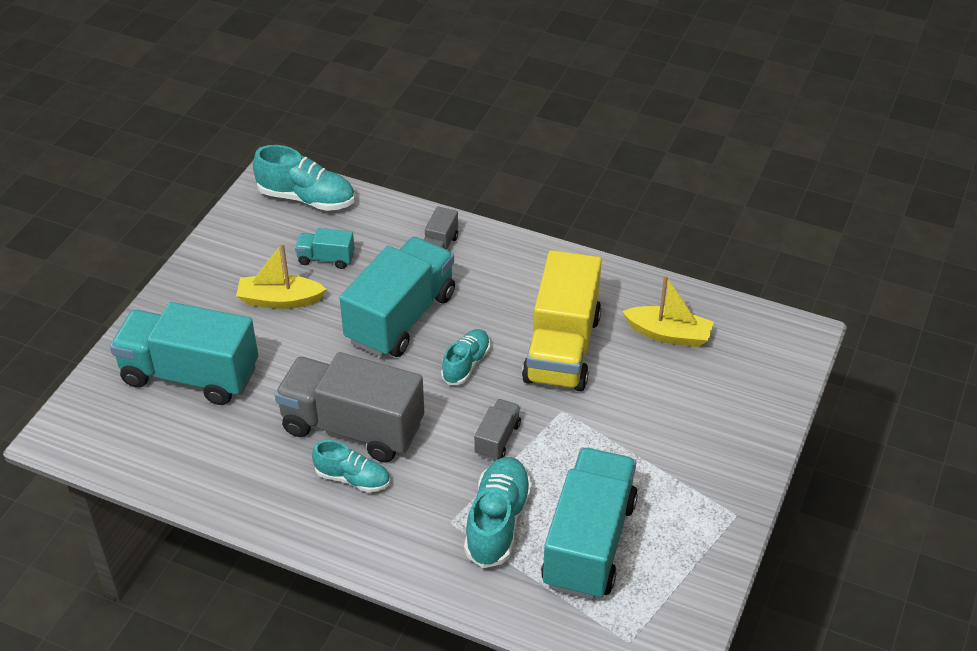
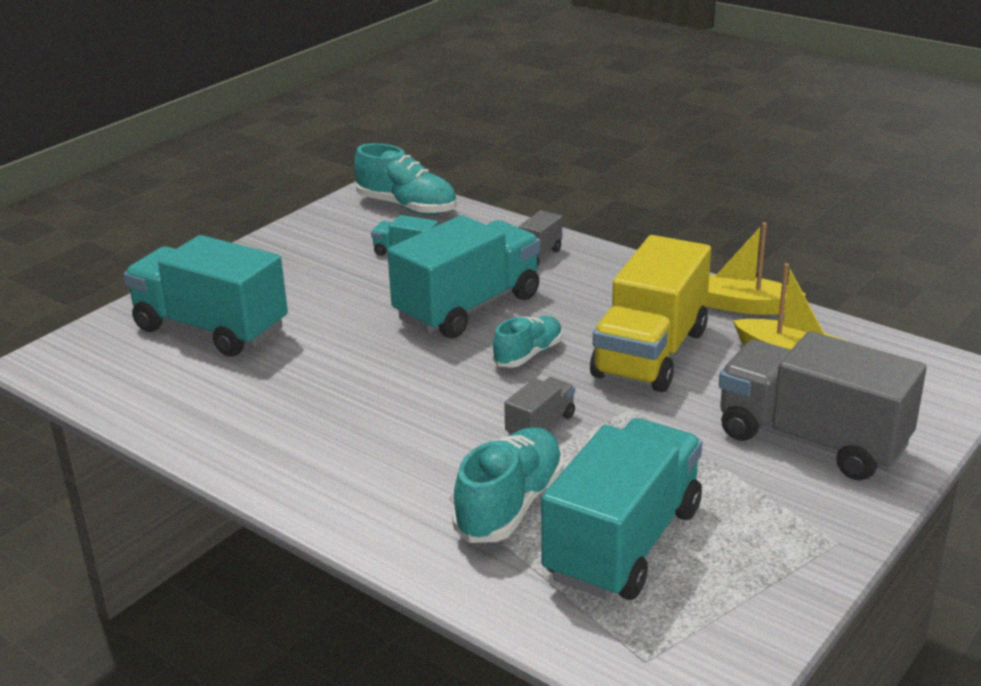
camera: 15 degrees right, 15 degrees down
(280, 300) = (340, 280): yellow boat -> yellow boat (744, 306)
(352, 427) = (370, 393): grey truck -> grey truck (812, 440)
(352, 478) = (348, 439): turquoise shoe -> none

